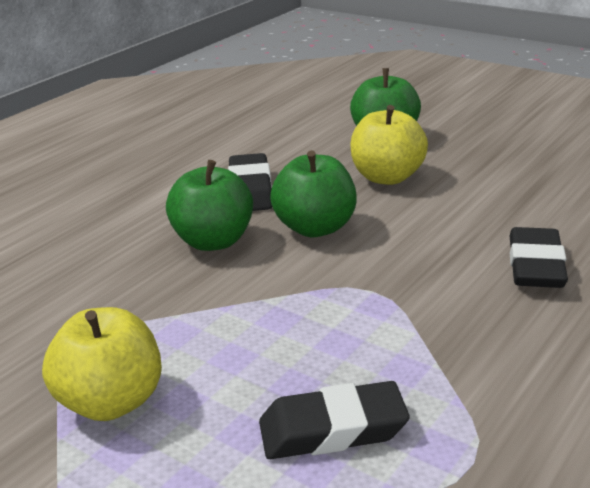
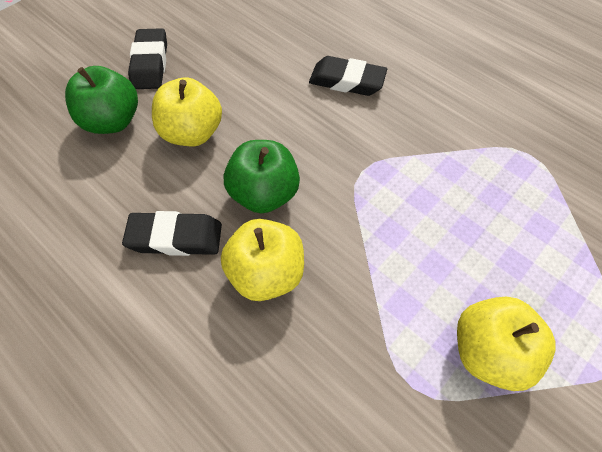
camera: 85 degrees left, 30 degrees up
(213, 241) = (266, 273): green apple -> yellow apple
(333, 429) = (509, 213): black eraser -> black eraser (150, 64)

